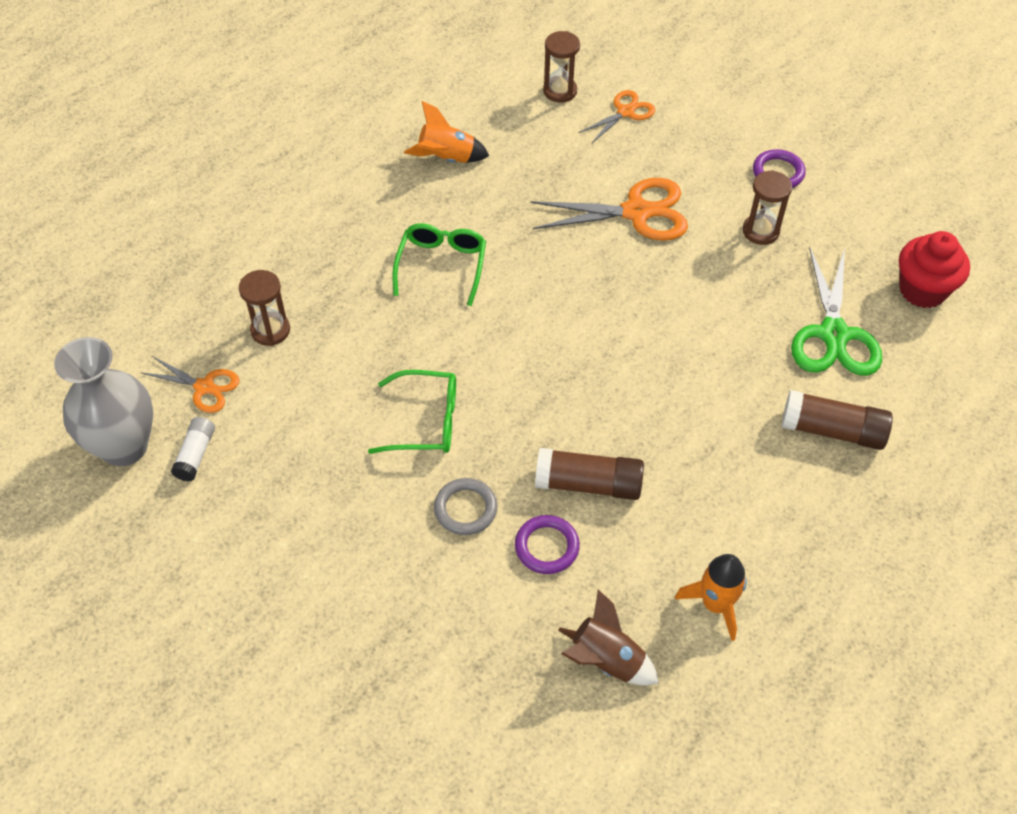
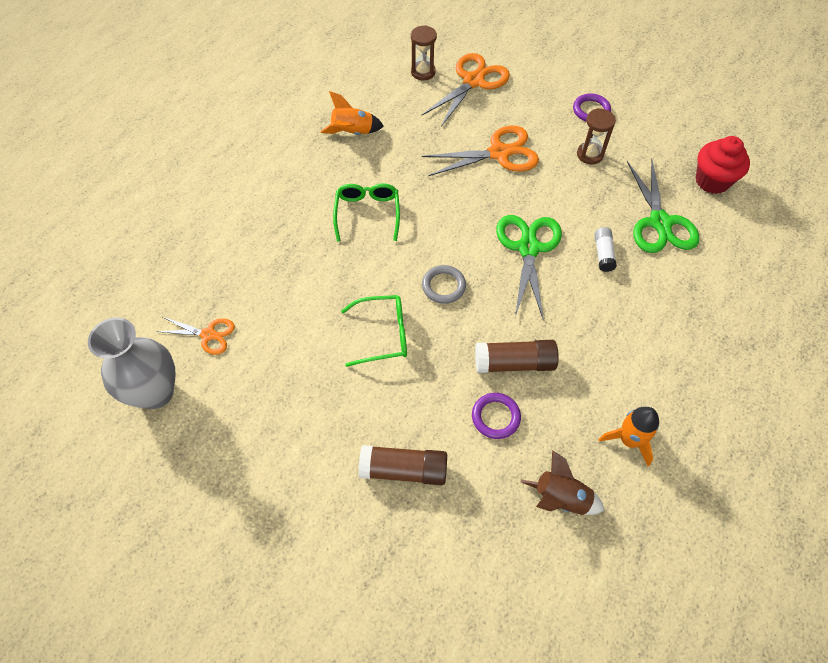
camera: 10 degrees left, 5 degrees up
(195, 455) = (213, 389): white glue stick -> white glue stick (603, 254)
(270, 330) = (250, 282): brown hourglass -> none
(465, 509) = (428, 398): grey ring -> grey ring (443, 286)
(625, 112) = (473, 81): orange scissors -> orange scissors, size x1.73
(644, 341) = (528, 248): none -> green scissors
(832, 430) = (677, 293): brown glue stick -> brown glue stick (403, 470)

